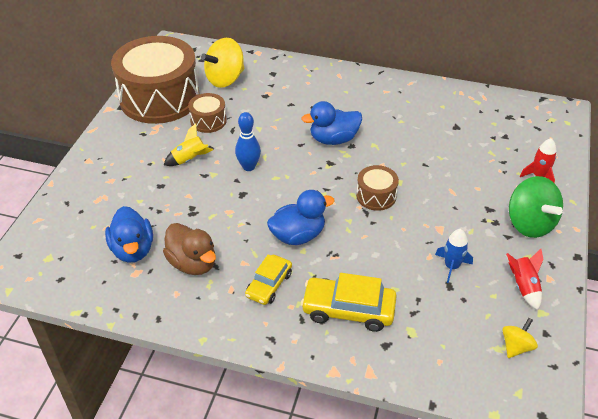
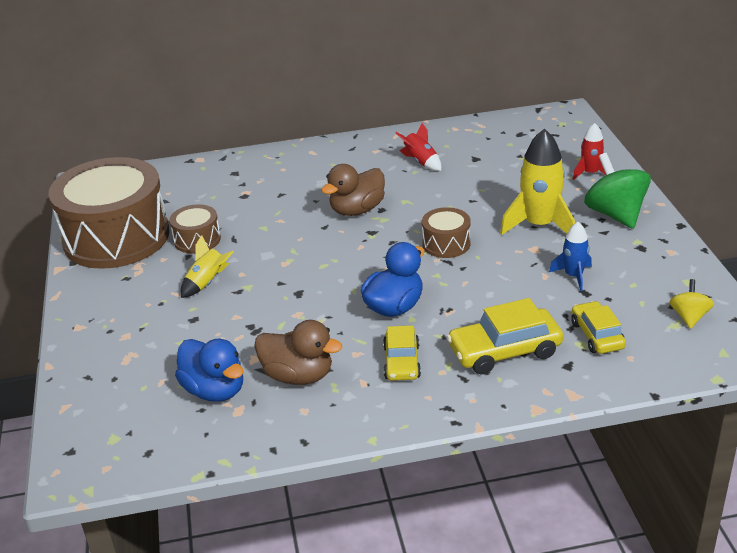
camera: 25 degrees left, 10 degrees down
(225, 79) = (182, 195): yellow spinning top -> none
(248, 167) = (283, 266): blue bowling pin -> none
(333, 139) = (357, 210): blue duck -> brown duck
(428, 329) = (597, 335): none -> yellow car
(460, 208) = (539, 225): none -> yellow rocket
(523, 286) = (653, 267): red rocket -> red rocket (421, 162)
(529, 223) = (615, 214): green spinning top -> green spinning top turned 150 degrees counterclockwise

